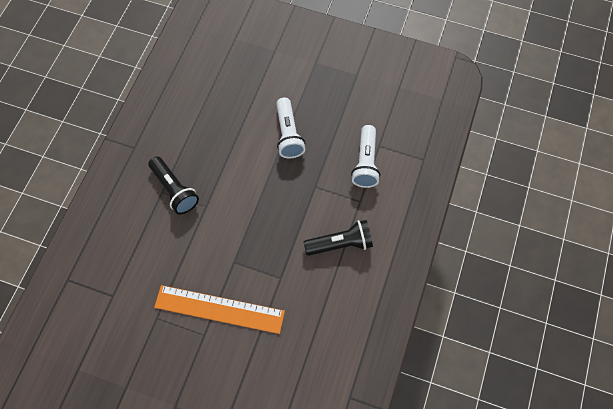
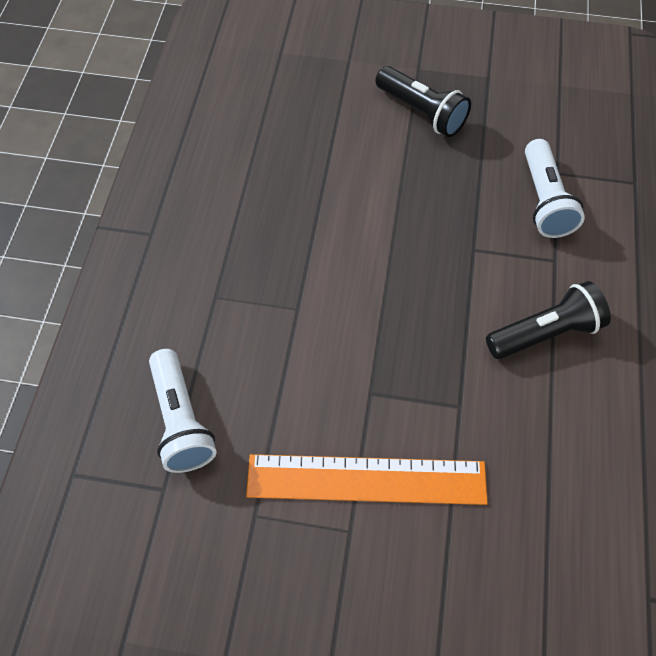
camera: 10 degrees left, 5 degrees down
(174, 190) = (237, 290): black flashlight -> black flashlight (421, 112)
(288, 134) = (406, 176): white flashlight -> white flashlight (181, 420)

